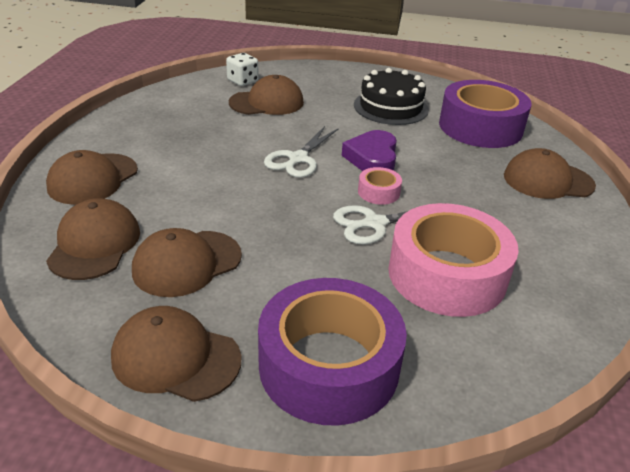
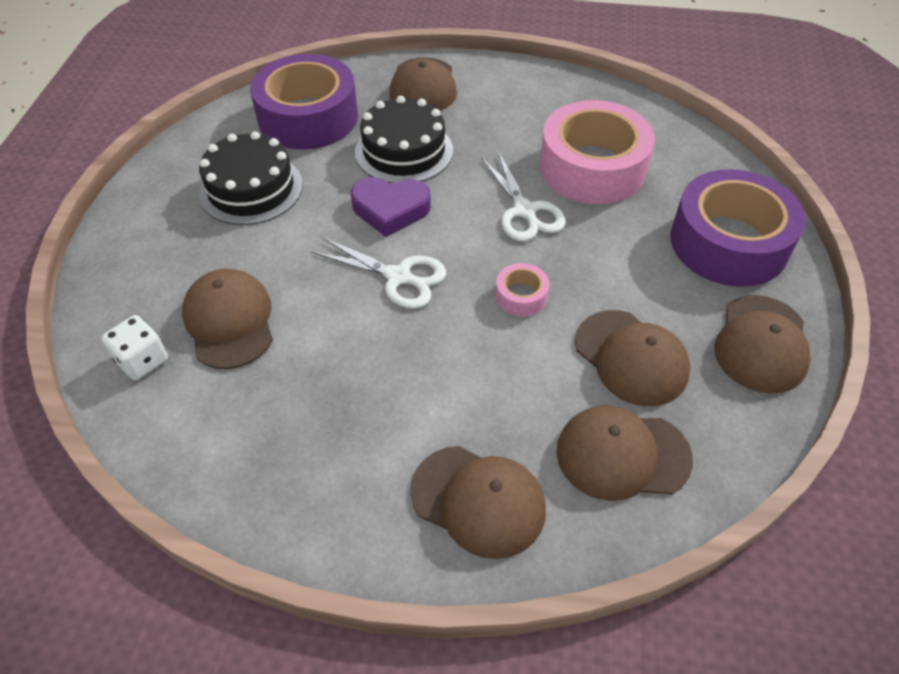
camera: 90 degrees left, 15 degrees up
(378, 192) = (464, 206): pink tape -> pink tape (521, 296)
(447, 167) = (404, 151): none -> black cake

